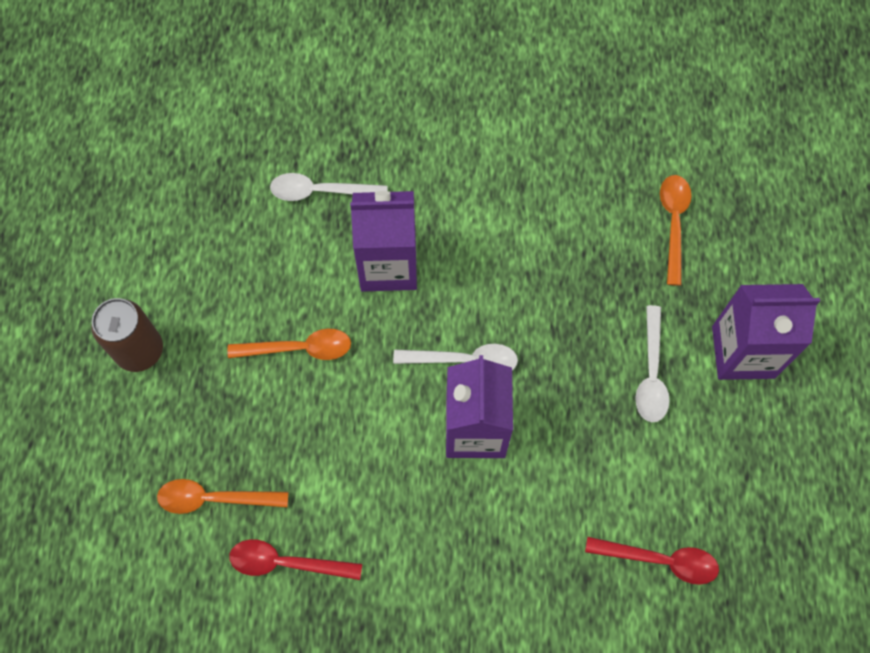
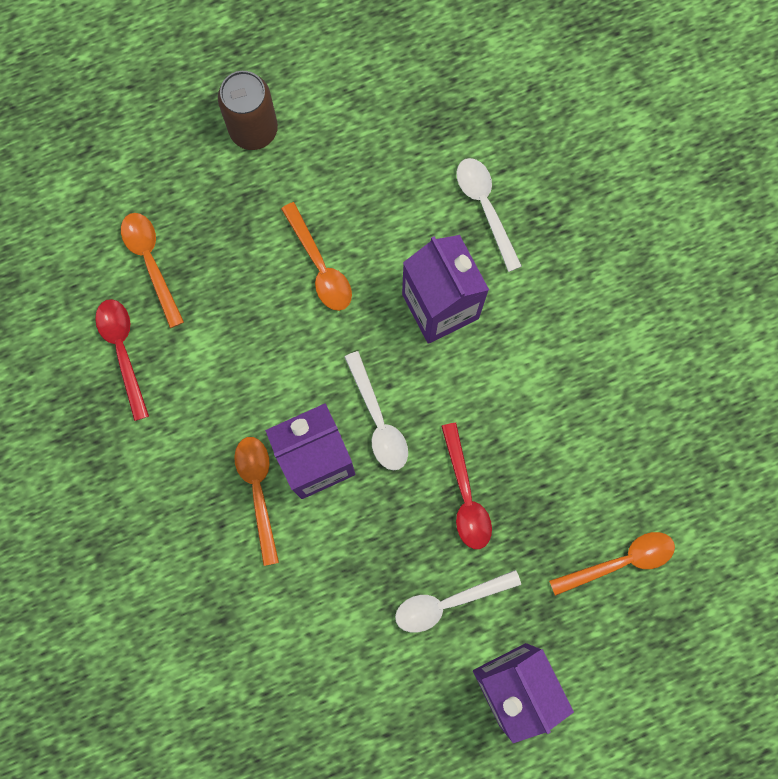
camera: 65 degrees right, 10 degrees up
(480, 493) = (258, 491): none -> orange spoon
(660, 560) = (269, 682): red spoon -> red spoon (465, 495)

